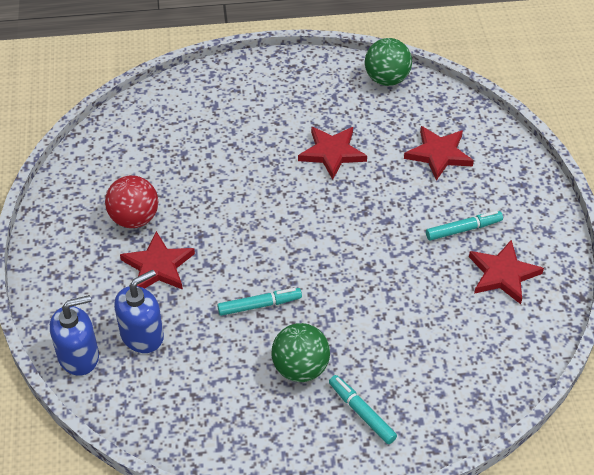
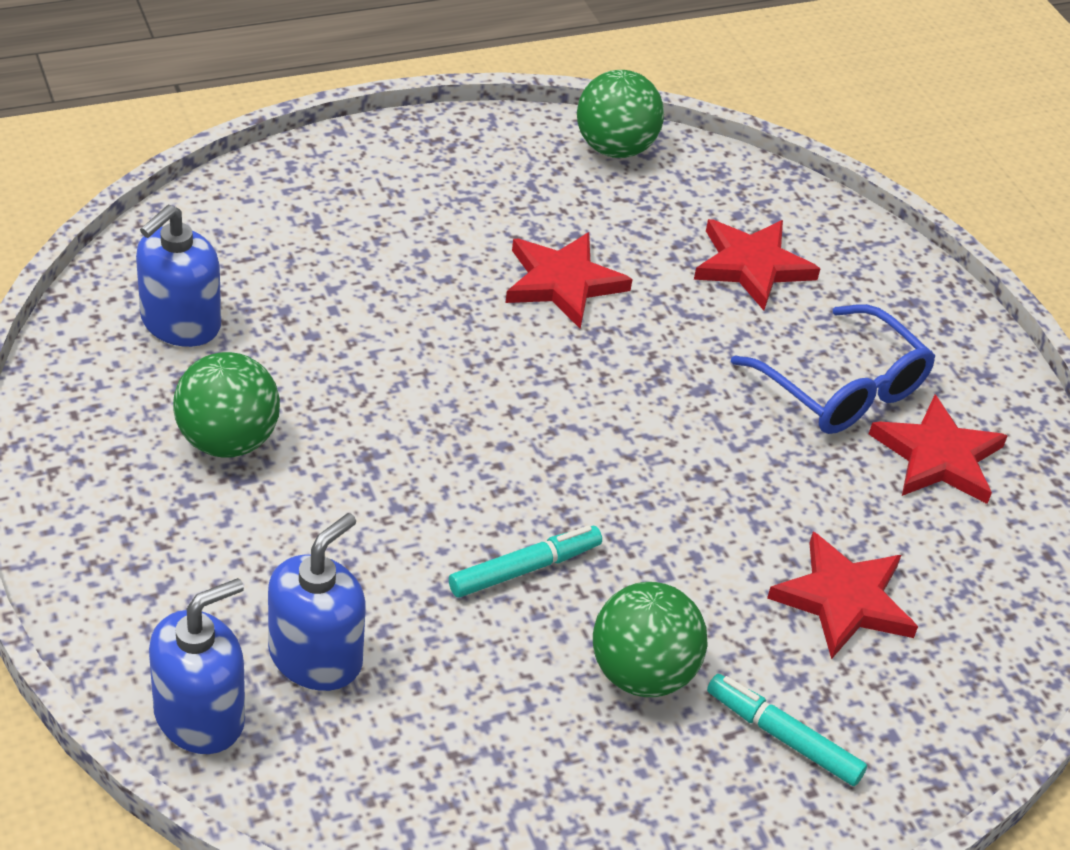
camera: 20 degrees left, 5 degrees down
(130, 154) = (180, 323): none -> blue soap dispenser
(134, 219) = (227, 441): red ball -> green ball
(158, 266) = (304, 523): red star -> red star (844, 600)
(463, 229) = (842, 388): turquoise marker -> blue glasses

